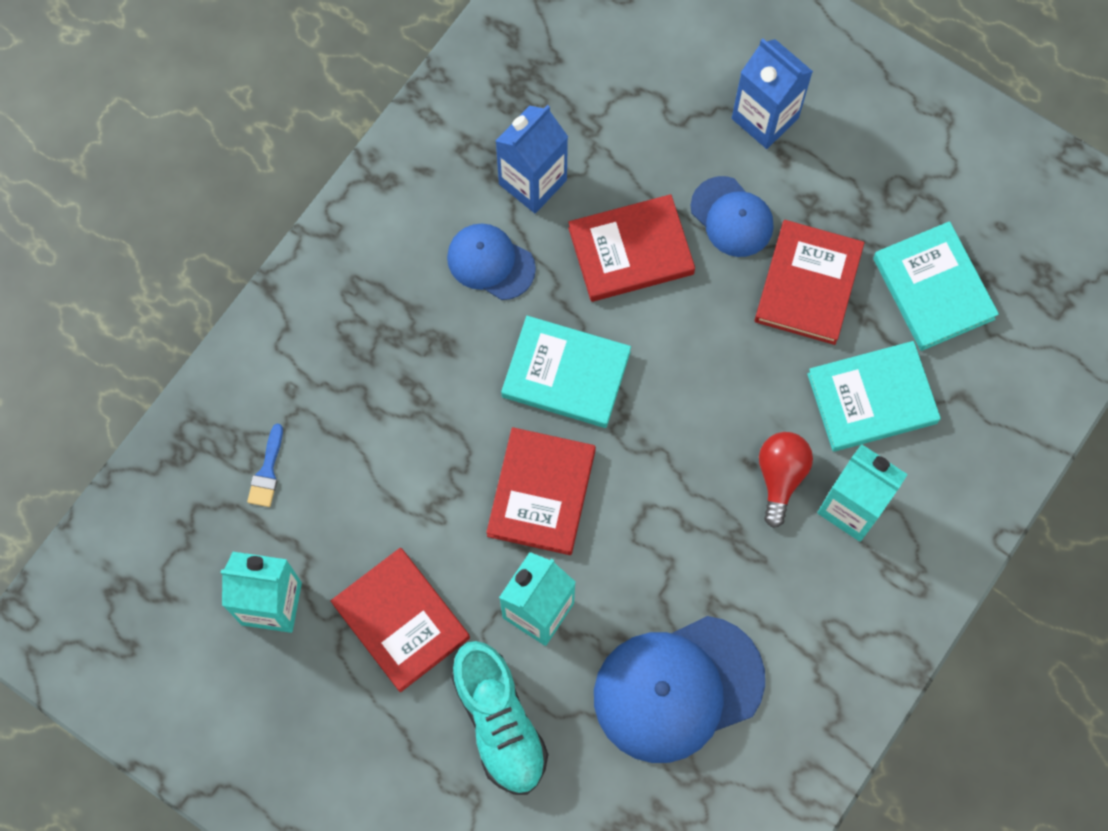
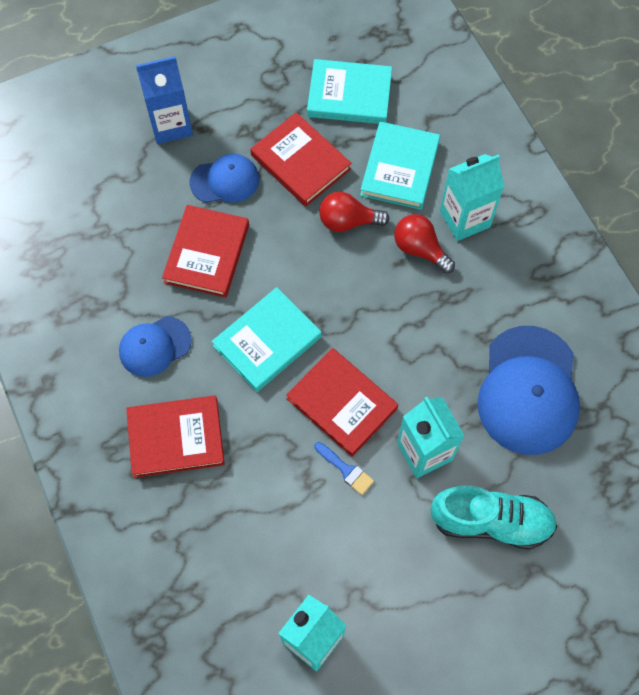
camera: 60 degrees left, 5 degrees down
(267, 472) = (210, 588): blue brush -> blue brush (346, 470)
(401, 621) = (379, 550): red book -> red book (176, 438)
(532, 182) = (115, 288): blue carton -> none
(766, 378) = (348, 221): none -> red light bulb

